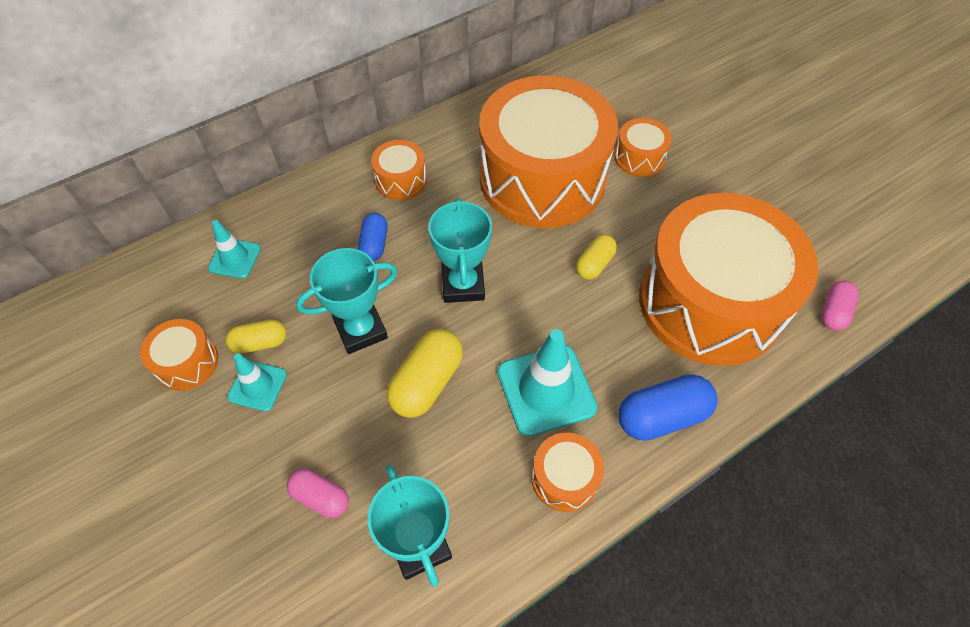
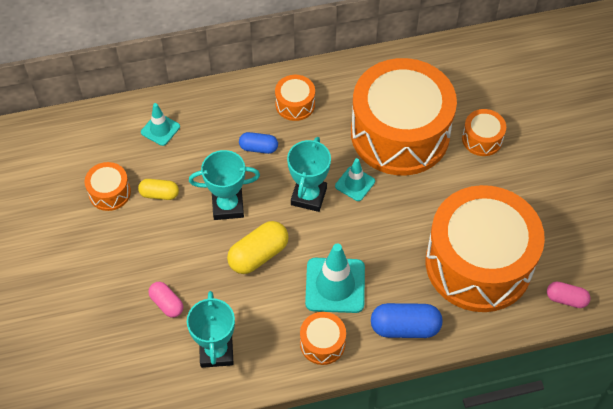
camera: 20 degrees right, 0 degrees up
(257, 386) = (149, 222): turquoise traffic cone -> turquoise traffic cone (355, 184)
(374, 244) = (258, 148): blue capsule -> blue capsule turned 75 degrees clockwise
(594, 264) = (408, 210): yellow capsule -> none
(833, 312) = (566, 299): pink capsule -> pink capsule turned 60 degrees clockwise

